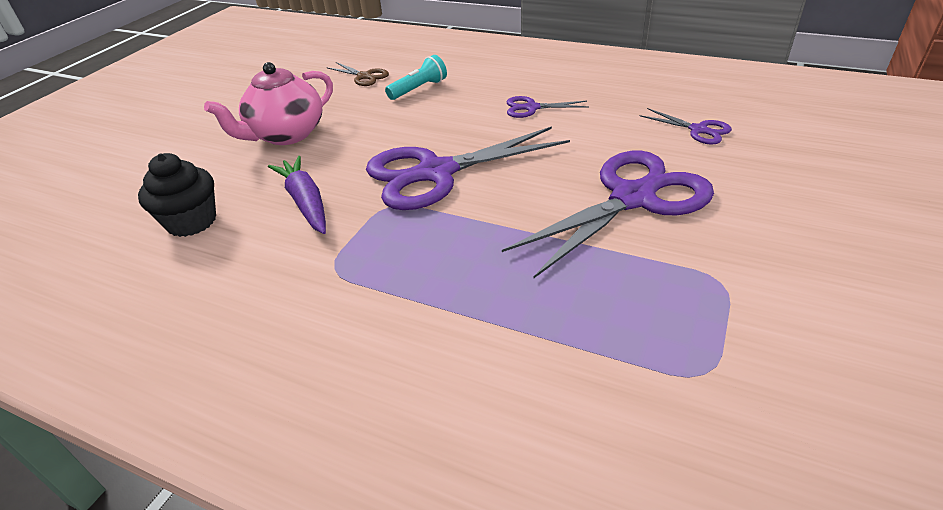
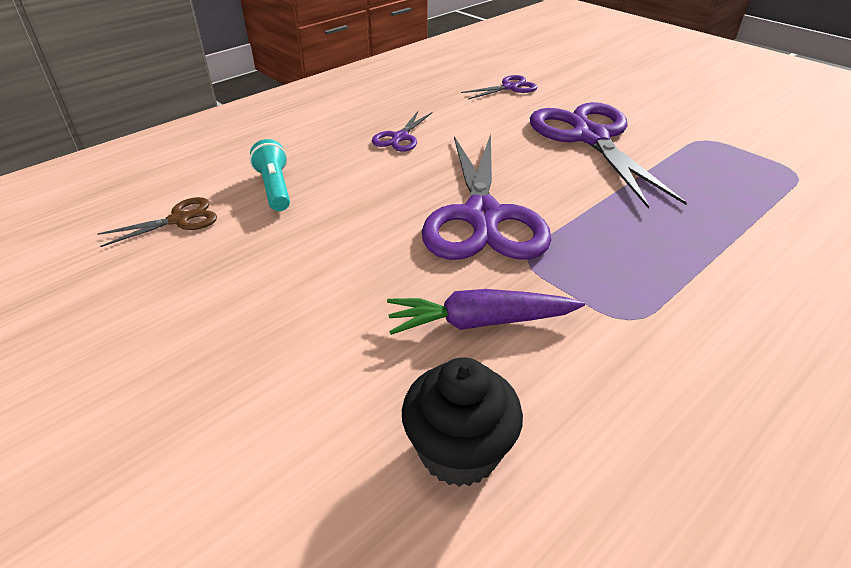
camera: 70 degrees left, 0 degrees up
(286, 135) = (278, 317): pink teapot -> none

